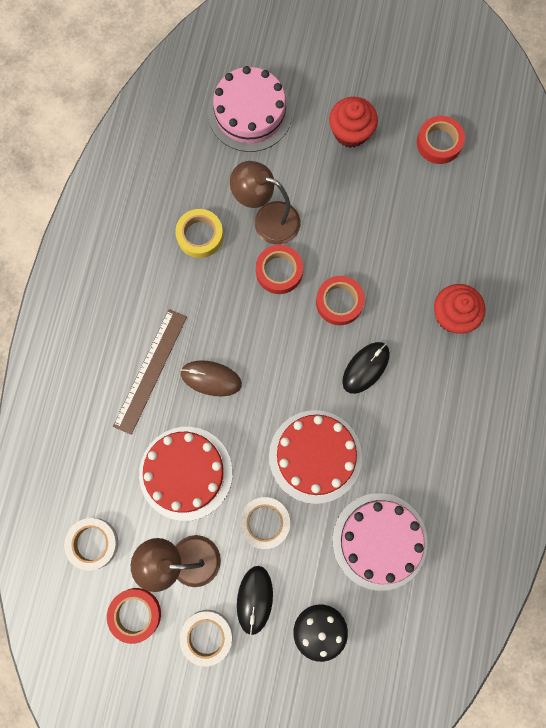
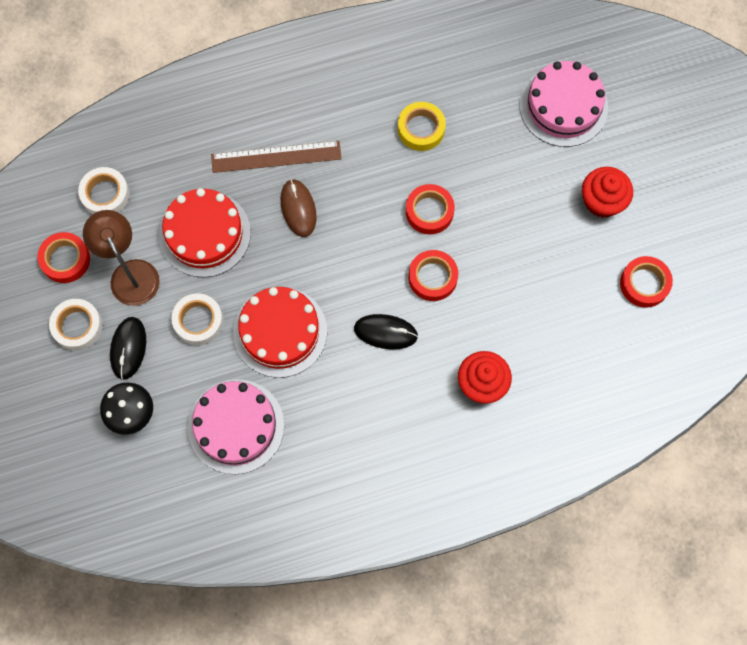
camera: 60 degrees right, 5 degrees down
(254, 599) = (128, 348): black mouse -> black mouse turned 60 degrees counterclockwise
(267, 219) = (472, 175): brown lamp -> none

